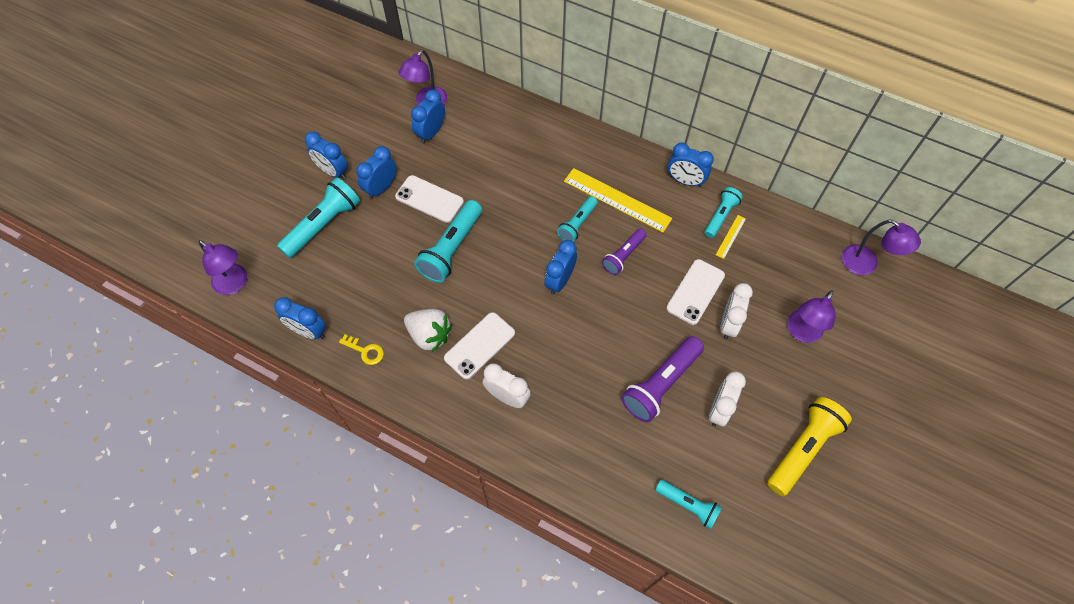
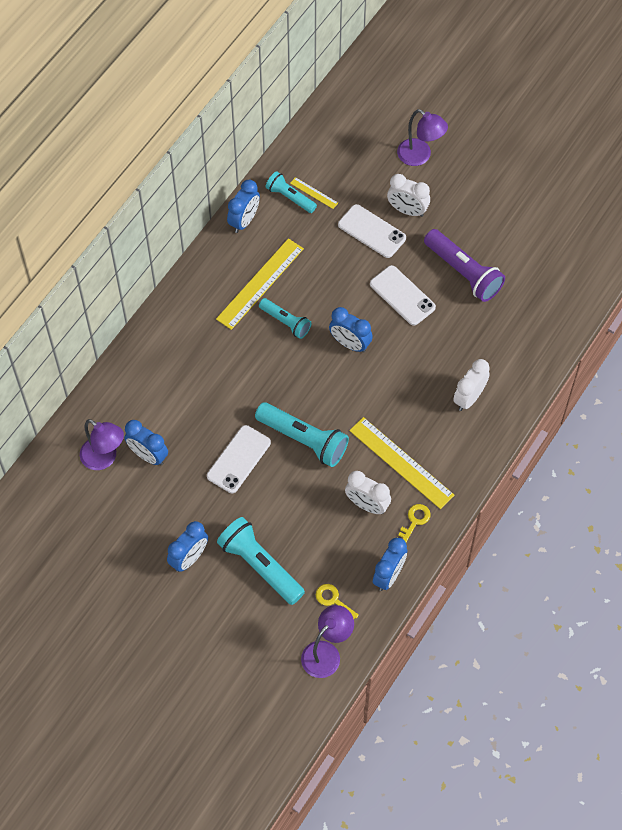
camera: 85 degrees left, 0 degrees up
(286, 286) = (333, 601): none -> yellow key
(381, 188) = (218, 507): blue clock -> none
(429, 335) = (401, 463): white strawberry -> yellow ruler
(479, 345) = (415, 418): white phone -> white phone (402, 295)
(623, 256) = (327, 286): purple flashlight -> none
(688, 505) = (572, 267): turquoise flashlight -> none
(719, 409) = (489, 231): white clock -> white clock (367, 505)
(803, 449) = (527, 177): yellow flashlight -> none
(866, 264) = (355, 92): purple lamp -> none

